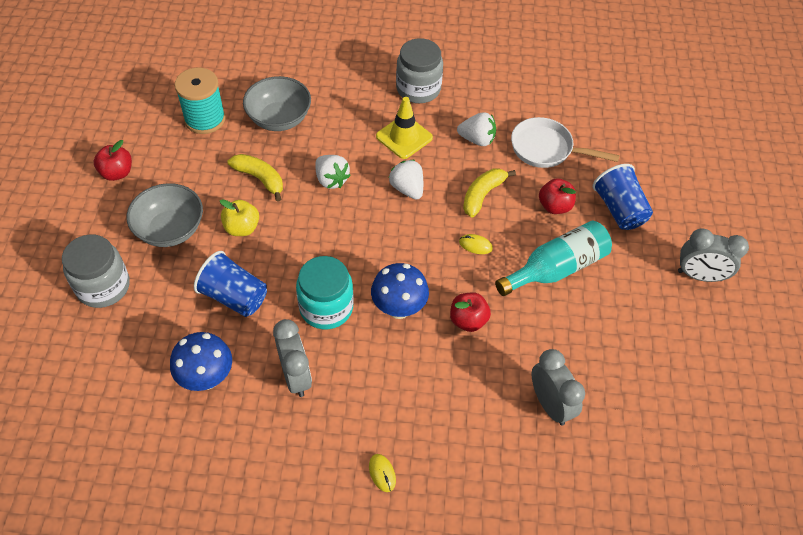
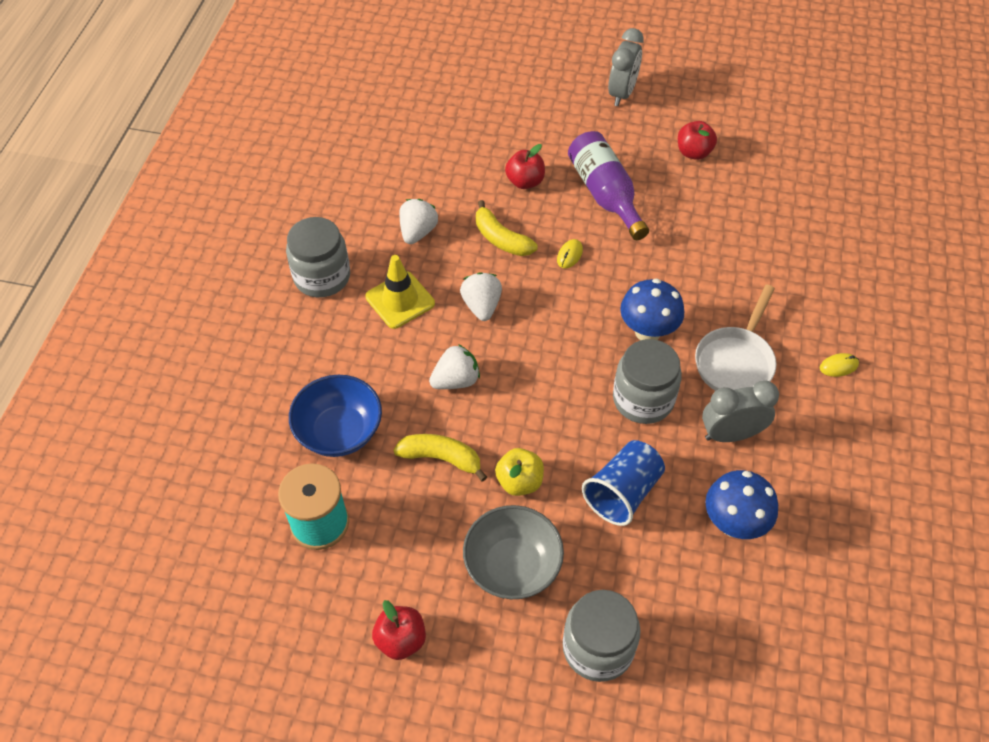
camera: 80 degrees left, 0 degrees up
(260, 179) = (441, 458): yellow banana -> yellow banana turned 60 degrees clockwise
(279, 119) = (339, 431): grey bowl -> blue bowl
(326, 307) = (643, 399): turquoise jar -> grey jar
(407, 189) = (482, 306): white strawberry -> white strawberry turned 105 degrees clockwise
(468, 320) = (665, 274): red apple -> red apple (693, 152)
(546, 149) = (444, 174): white pan -> white pan (735, 361)
(550, 404) = (760, 226): grey clock -> none
(556, 268) = (605, 194): turquoise bottle -> purple bottle
(619, 209) = (536, 133): blue cup -> none

